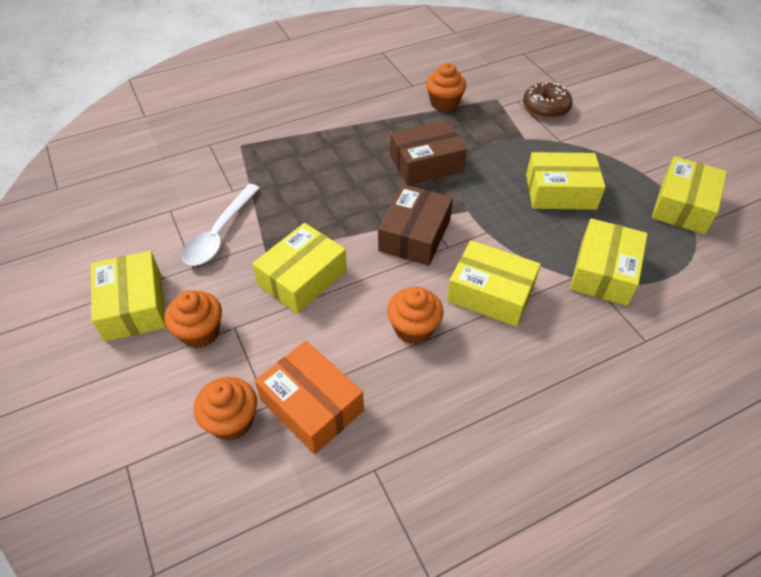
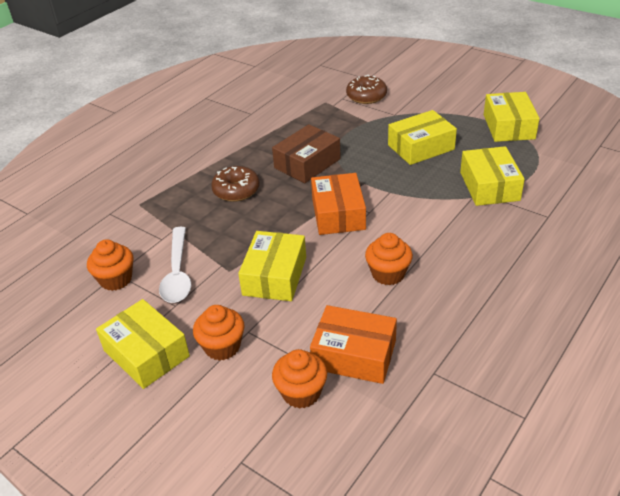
camera: 25 degrees left, 10 degrees down
(336, 166) = (236, 190): none -> brown donut
(415, 235) = (338, 214): brown box -> orange box
(444, 103) = (287, 118): orange cupcake -> orange cupcake (116, 279)
(490, 293) = (424, 229): yellow box -> none

